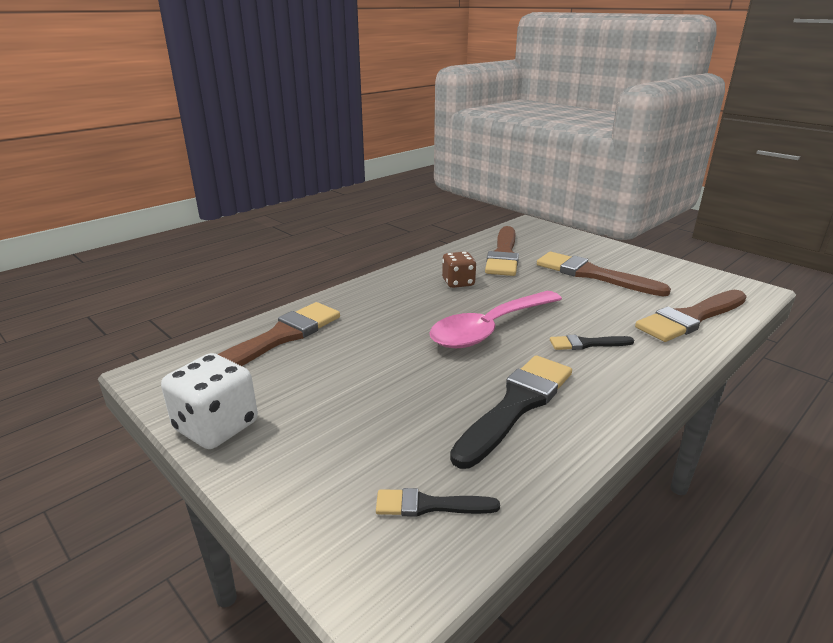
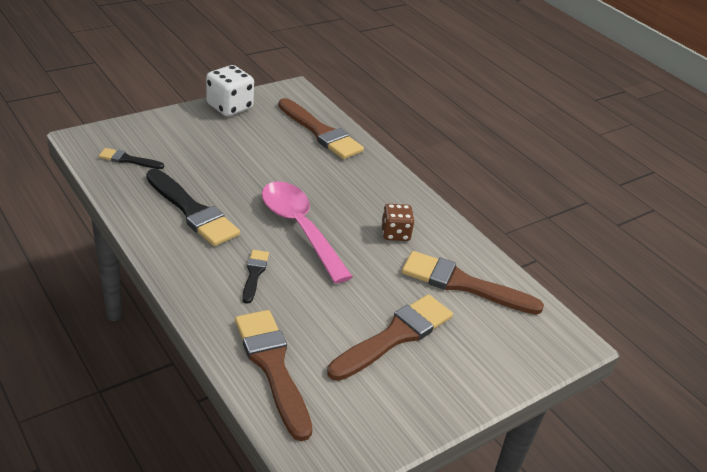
camera: 95 degrees right, 10 degrees up
(429, 505) = (128, 160): black brush -> black brush turned 90 degrees counterclockwise

